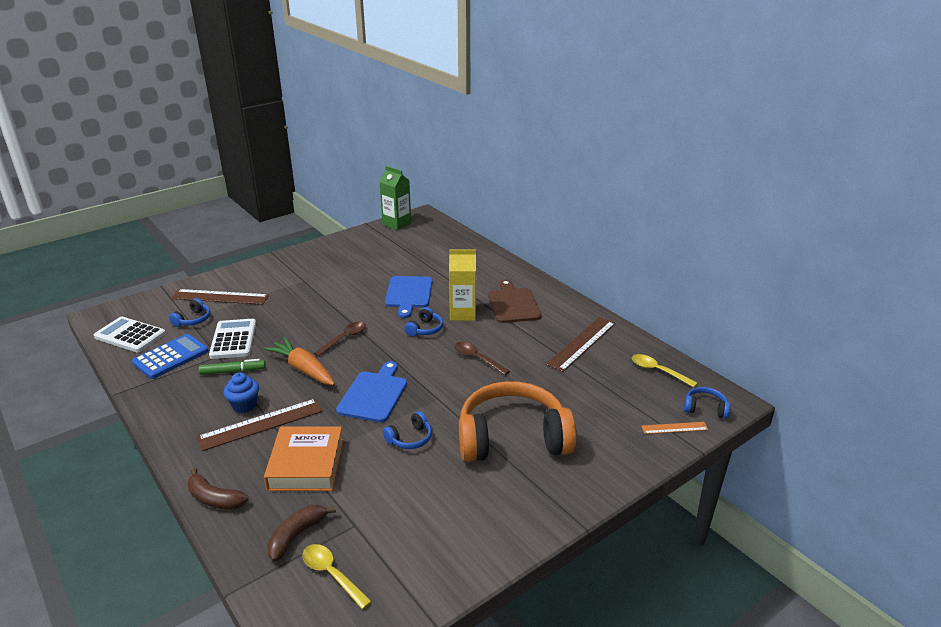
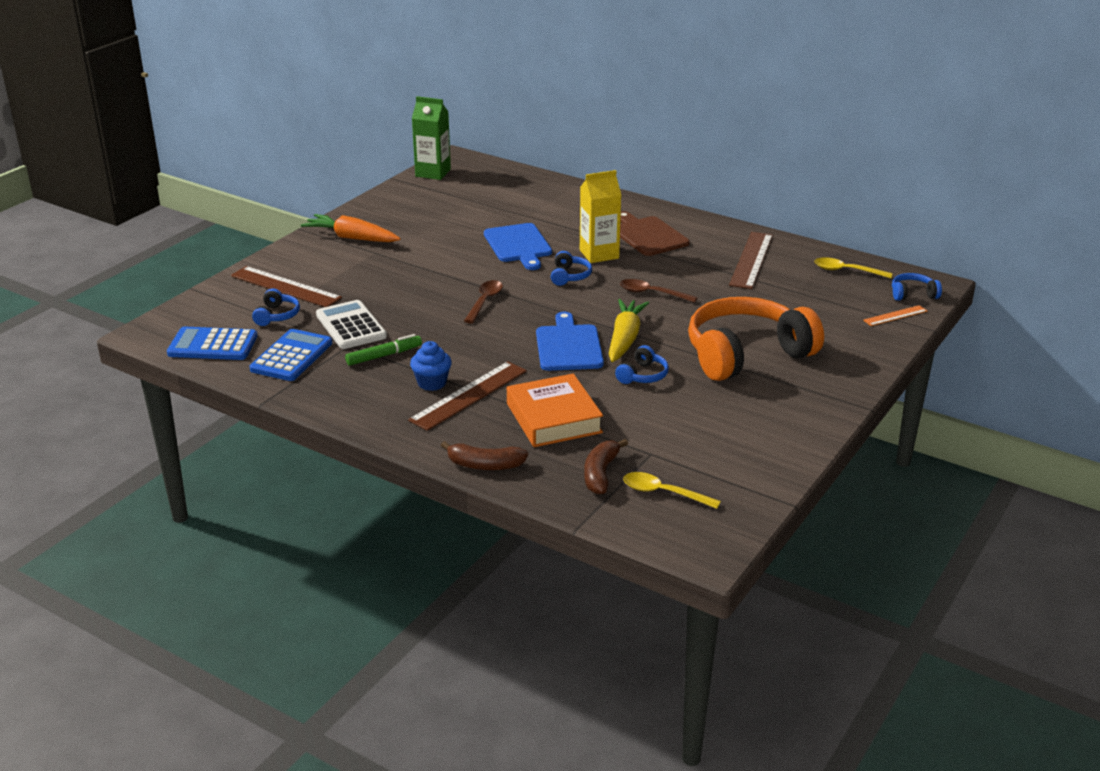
camera: 20 degrees left, 0 degrees up
(130, 335) = (213, 345): white calculator -> blue calculator
(220, 297) = (285, 287): brown ruler -> brown ruler turned 45 degrees clockwise
(303, 369) = (465, 338): orange carrot -> orange carrot (351, 238)
(423, 397) = (625, 338): none -> yellow carrot

